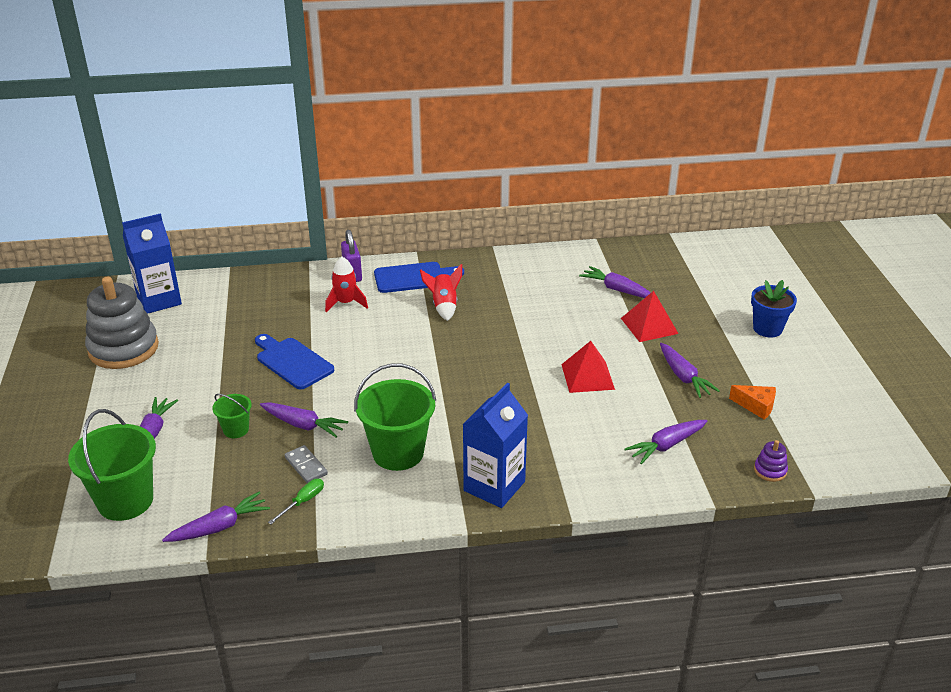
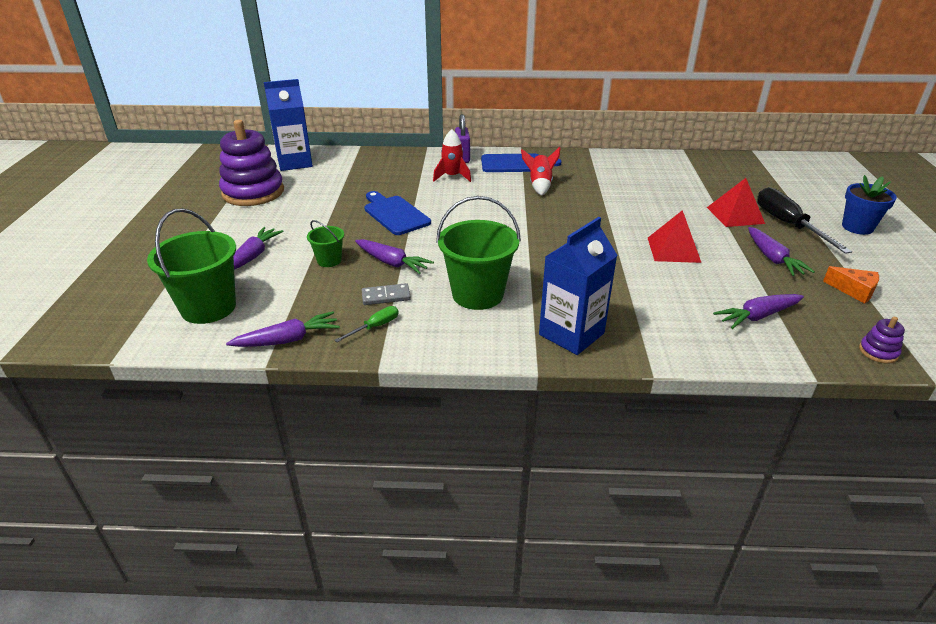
camera: 10 degrees right, 0 degrees up
(123, 348) = (253, 192): grey stacking toy -> purple stacking toy
(306, 466) = (386, 296): grey domino -> grey domino turned 75 degrees counterclockwise
(616, 289) = (702, 186): purple carrot -> none
(700, 333) = (788, 225): none -> black screwdriver

